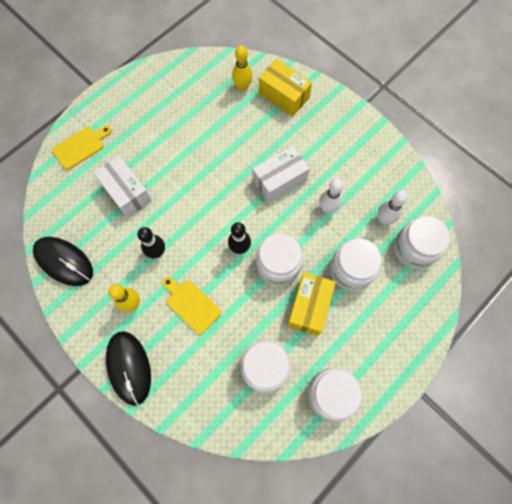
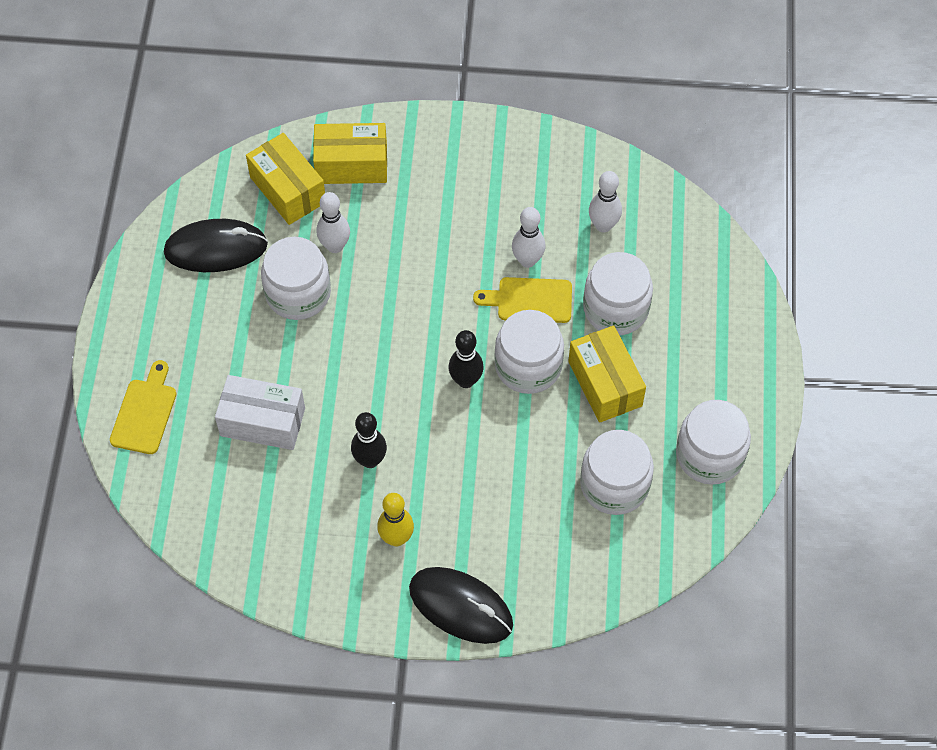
camera: 40 degrees left, 10 degrees down
(64, 262) = (263, 558): black mouse -> black mouse (216, 248)
(191, 304) = (468, 485): yellow cutting board -> yellow cutting board (530, 300)
(239, 130) = (335, 246): none -> white bowling pin
(242, 87) = (288, 190): yellow bowling pin -> yellow box
(279, 180) = (441, 269): white box -> none
(414, 248) = (665, 233): white jar -> white jar (298, 293)

